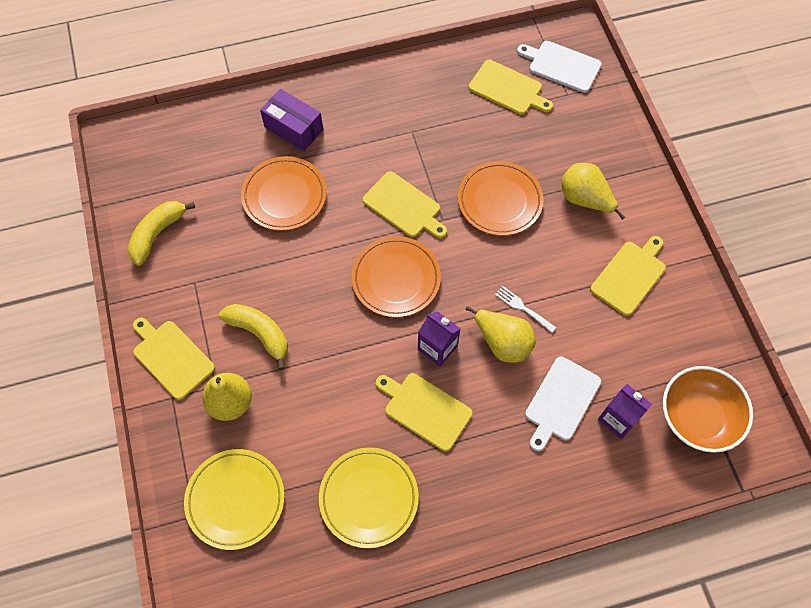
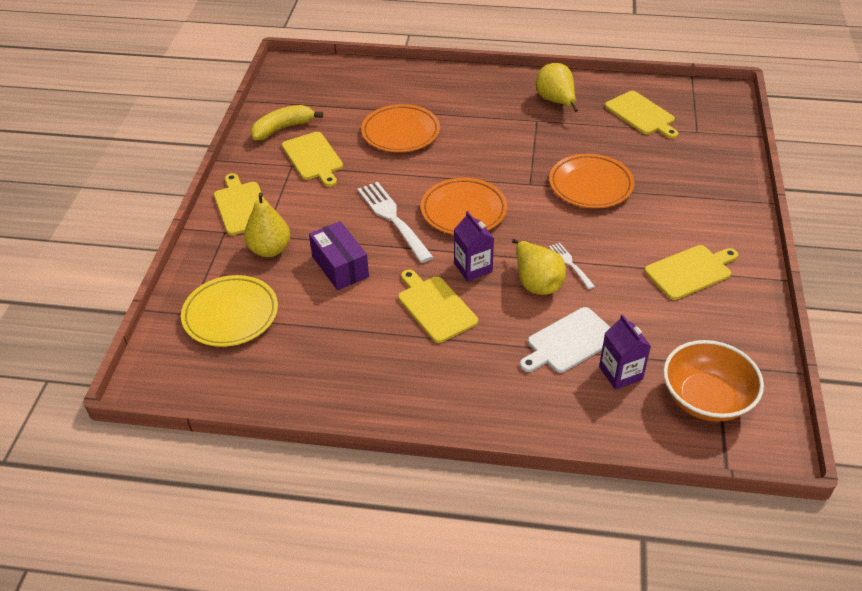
camera: 25 degrees right, 20 degrees down
(260, 333) = (323, 212): yellow banana -> none
(293, 128) = (435, 93): purple box -> purple box (340, 266)
(334, 315) = (393, 219): none -> white fork
(369, 498) = (345, 352): yellow plate -> none
(404, 206) = (500, 166): yellow cutting board -> yellow cutting board (313, 158)
(562, 66) = (702, 112): white cutting board -> none
(585, 199) = (674, 206): yellow pear -> yellow pear (556, 101)

